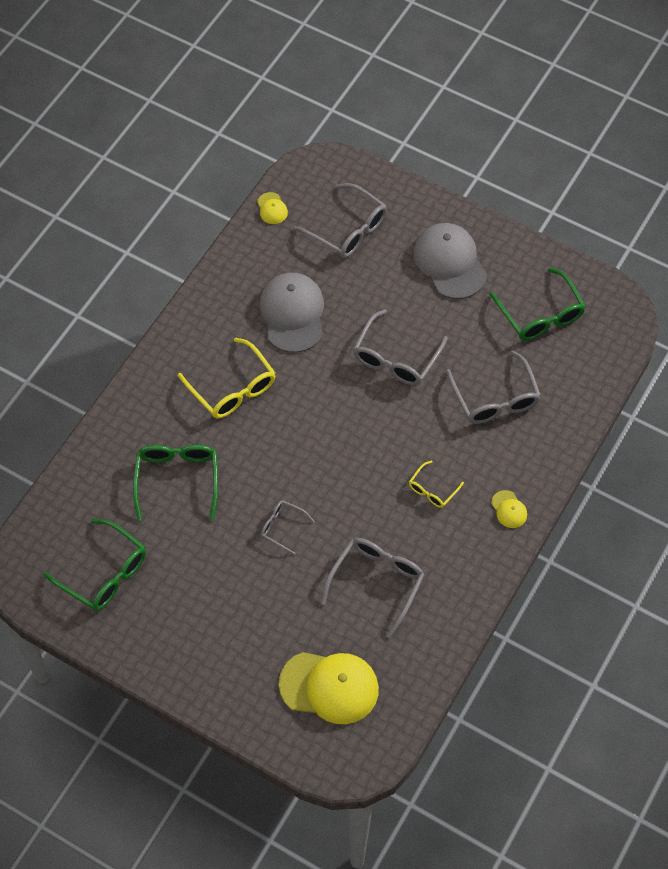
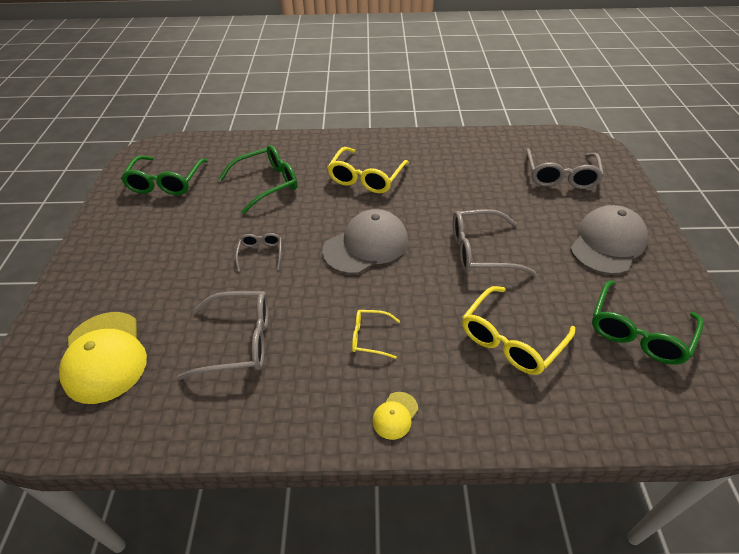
camera: 60 degrees right, 15 degrees down
(272, 208) = (529, 137): yellow cap -> none
(293, 314) = (457, 180): grey cap -> grey cap (366, 245)
(495, 398) = (511, 339): grey glasses -> yellow glasses

